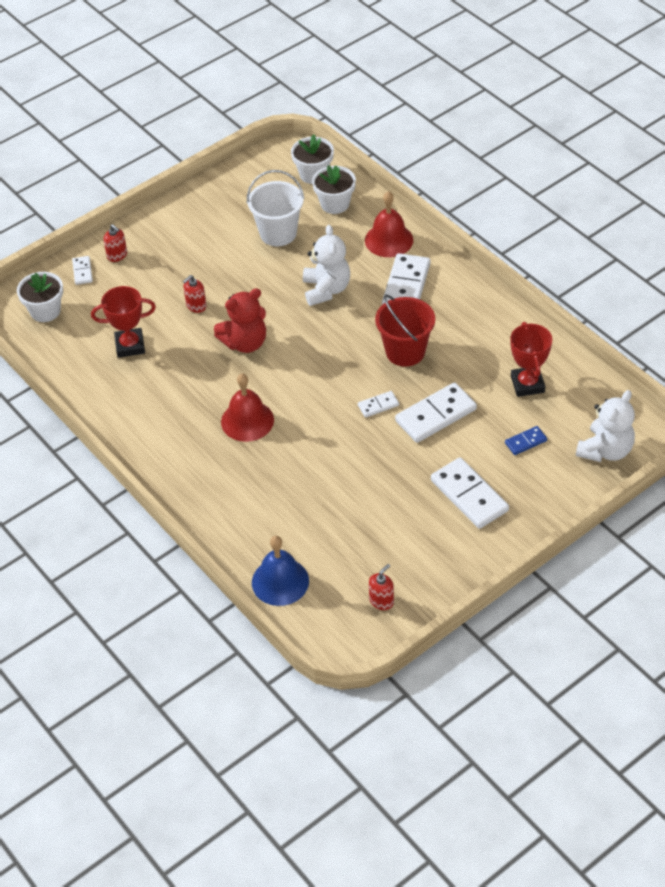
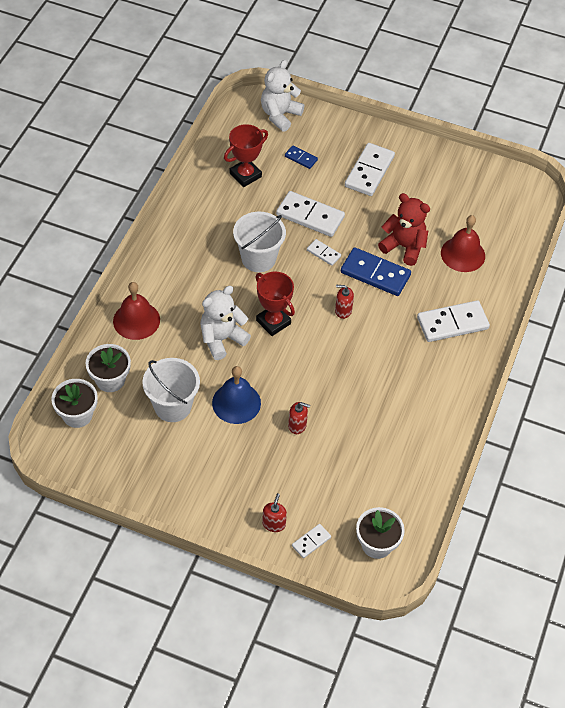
camera: 125 degrees left, 5 degrees up
(130, 346) = (372, 451): red trophy -> red trophy (273, 322)
(245, 343) = (316, 368): red teddy bear -> red teddy bear (404, 247)
(247, 421) = (393, 328): red bell -> red bell (463, 254)
(280, 581) = (515, 243): blue bell -> blue bell (236, 403)
(323, 436) = (375, 274): none -> blue domino
(381, 601) = (487, 184): red soap dispenser -> red soap dispenser (343, 310)
(405, 351) = (258, 258): red bucket -> white bucket
(406, 285) = (184, 286): white domino -> white domino (452, 323)
(605, 450) = (280, 115): white teddy bear -> white teddy bear turned 60 degrees counterclockwise

